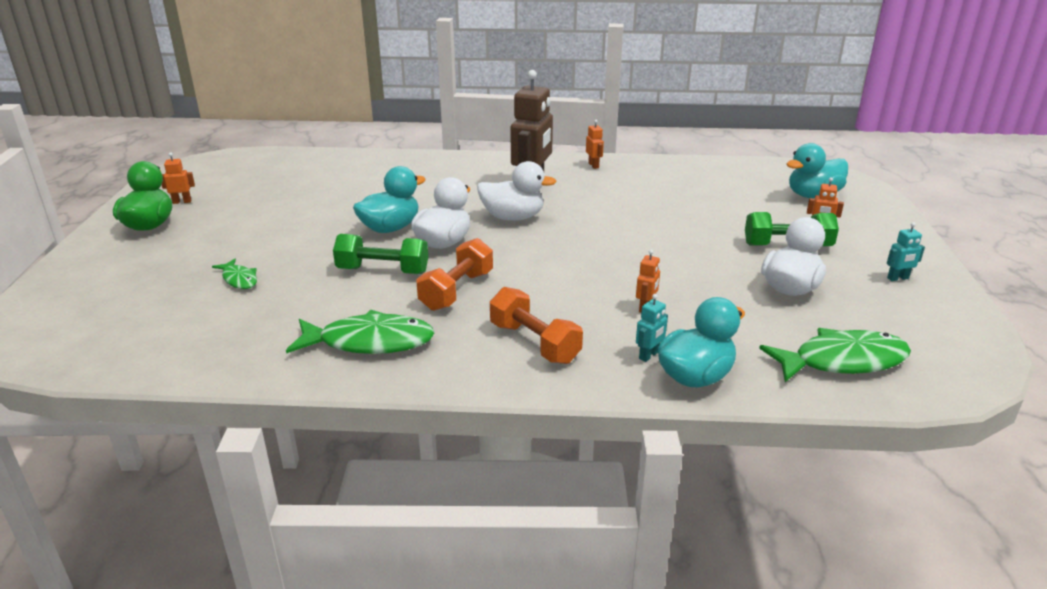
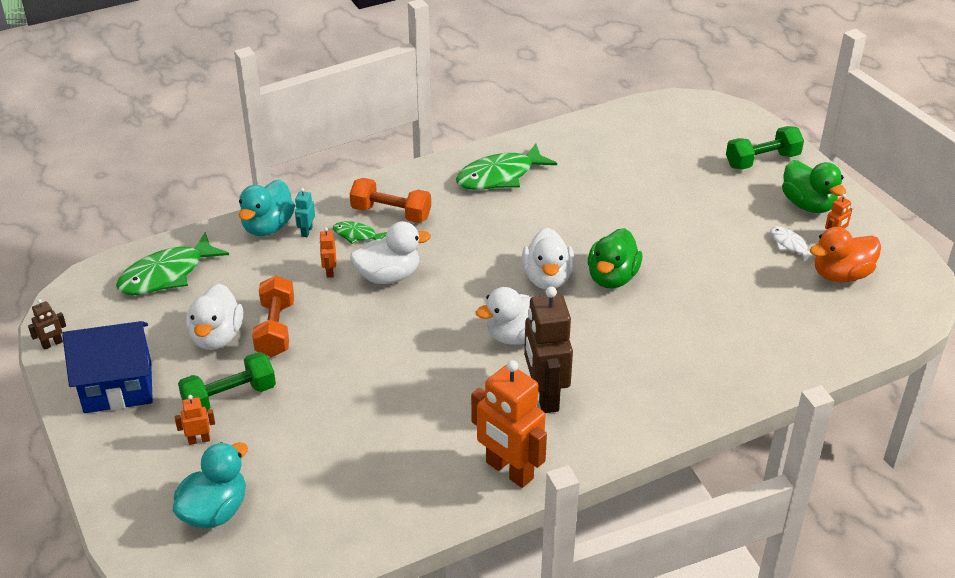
camera: 150 degrees right, 10 degrees up
(222, 207) = (790, 245): none -> white fish
(226, 183) = (841, 275): none -> orange duck
(239, 279) = (653, 186): green fish -> green fish (357, 235)
(383, 271) = (561, 232): green dumbbell -> green dumbbell (762, 161)
(390, 228) = (612, 278): turquoise duck -> green duck
(457, 291) = (485, 235): orange dumbbell -> orange dumbbell (275, 329)
(587, 286) = (388, 276): none -> white duck
(593, 165) = (509, 471): orange robot -> orange robot, size x2.31
(898, 278) = (118, 387): turquoise robot -> blue house
(982, 331) = (52, 344): none -> brown robot

